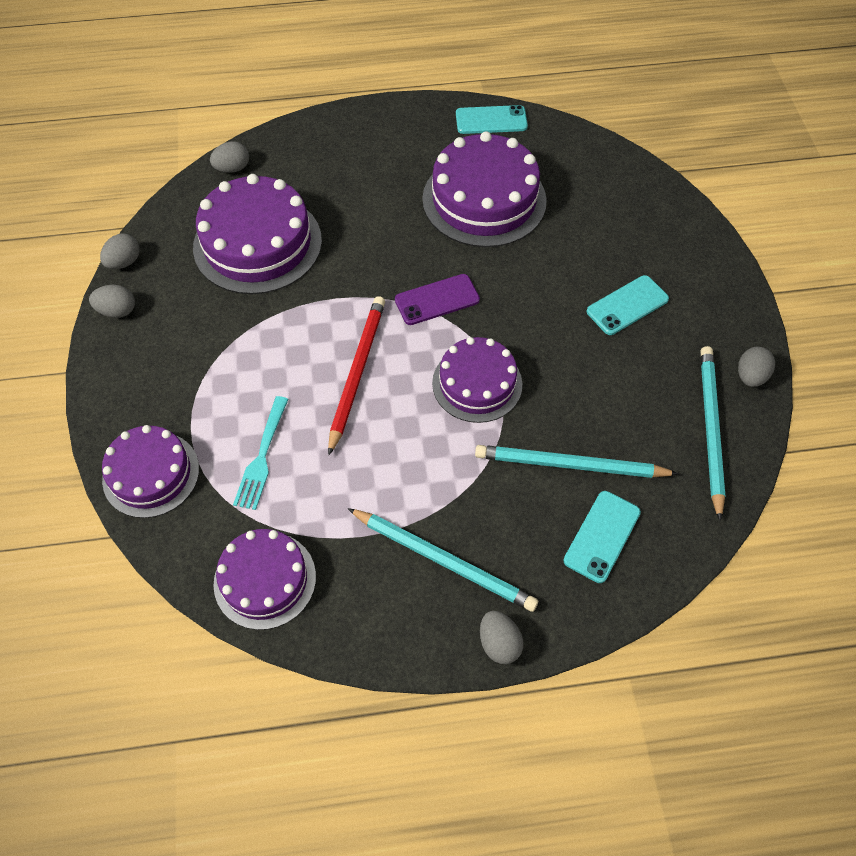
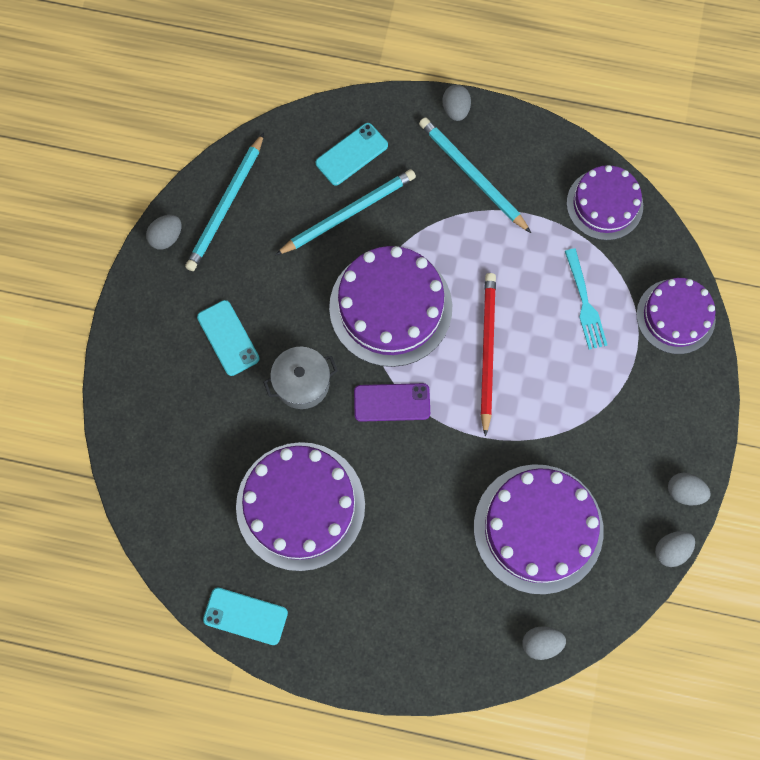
camera: 160 degrees left, 15 degrees up
(262, 456) = (584, 302): turquoise fork -> turquoise fork turned 135 degrees clockwise
(356, 373) = (487, 351): red pencil -> red pencil turned 150 degrees clockwise
(477, 383) = (390, 307): purple cake -> purple cake, size x1.57
(533, 290) = (302, 383): none -> grey pot
(571, 465) = (348, 213): turquoise pencil -> turquoise pencil turned 60 degrees counterclockwise
(627, 305) = (228, 338): turquoise phone -> turquoise phone turned 75 degrees clockwise

